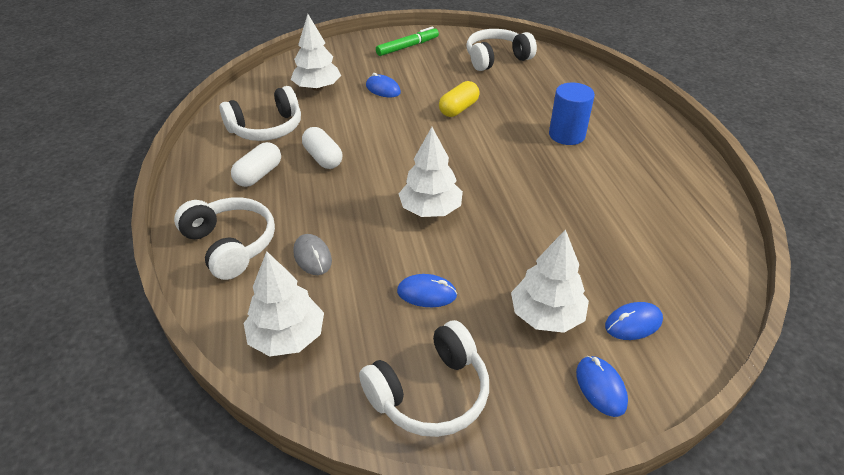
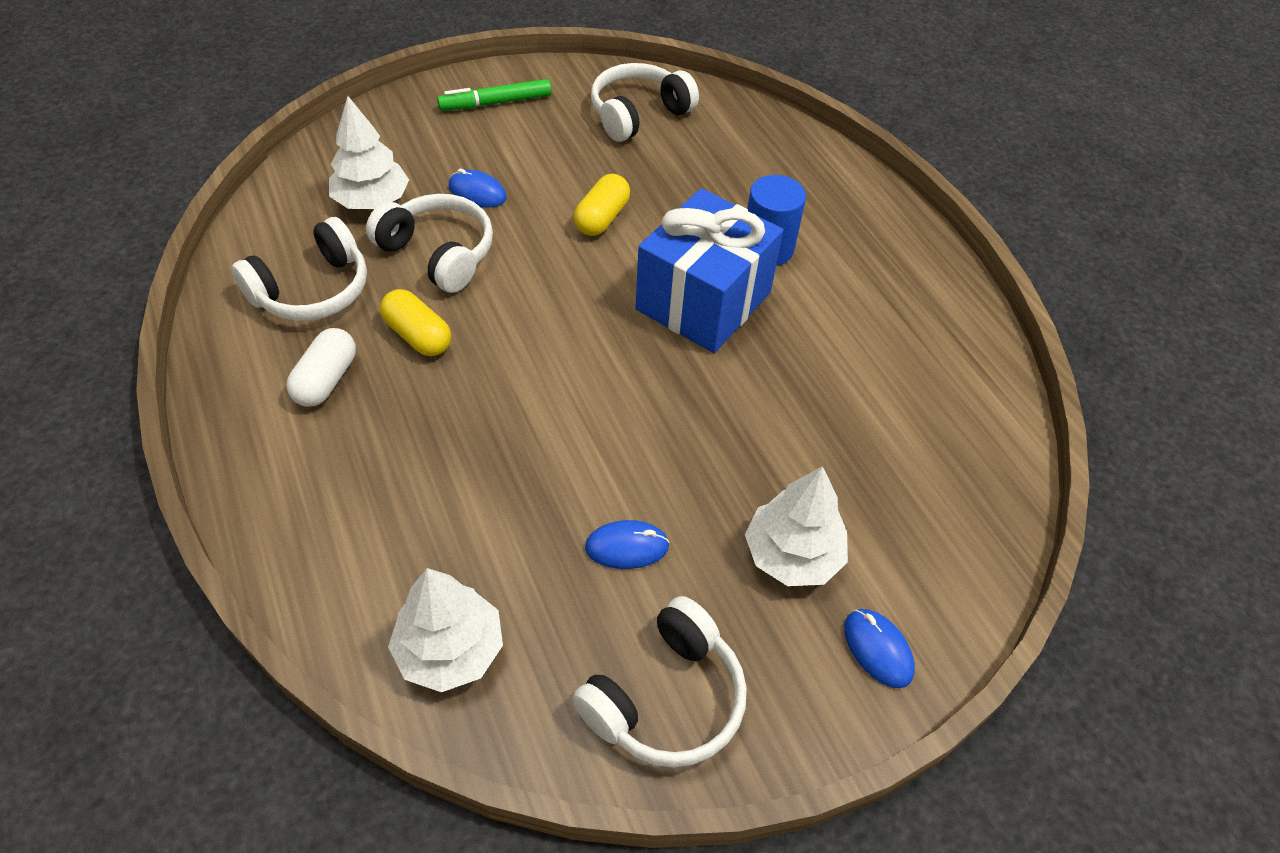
camera: 15 degrees left, 10 degrees up
(230, 245) = (321, 512): white headphones -> white headphones (438, 253)
(312, 257) = (450, 513): grey mouse -> none
(323, 158) = (418, 336): white capsule -> yellow capsule
(407, 47) = (496, 103): green marker -> green marker turned 150 degrees counterclockwise
(430, 210) = (601, 407): white tree -> none
(515, 159) = (703, 301): none -> blue gift
(633, 323) = (903, 548): blue mouse -> none

